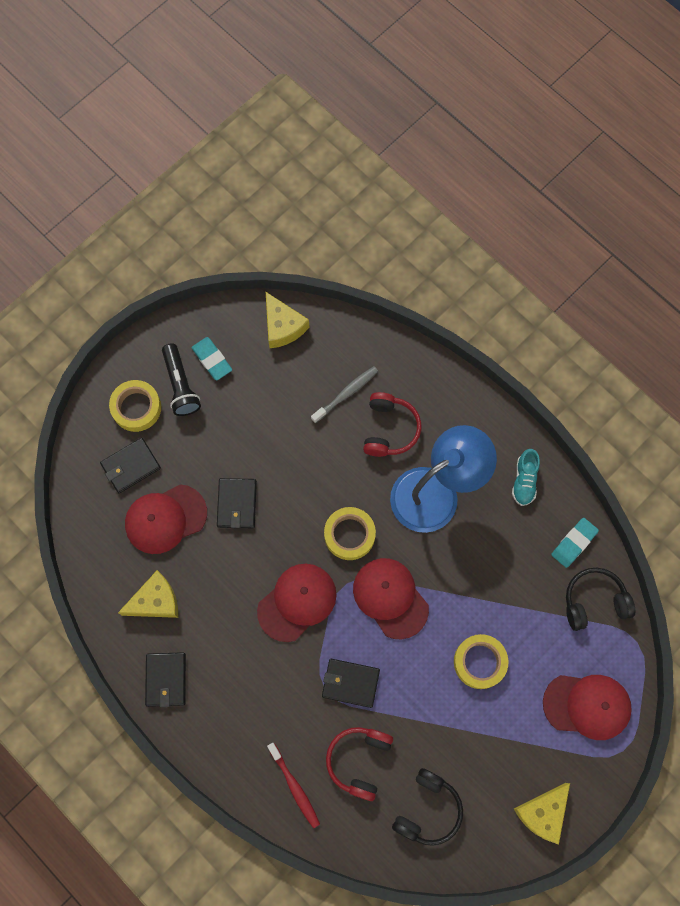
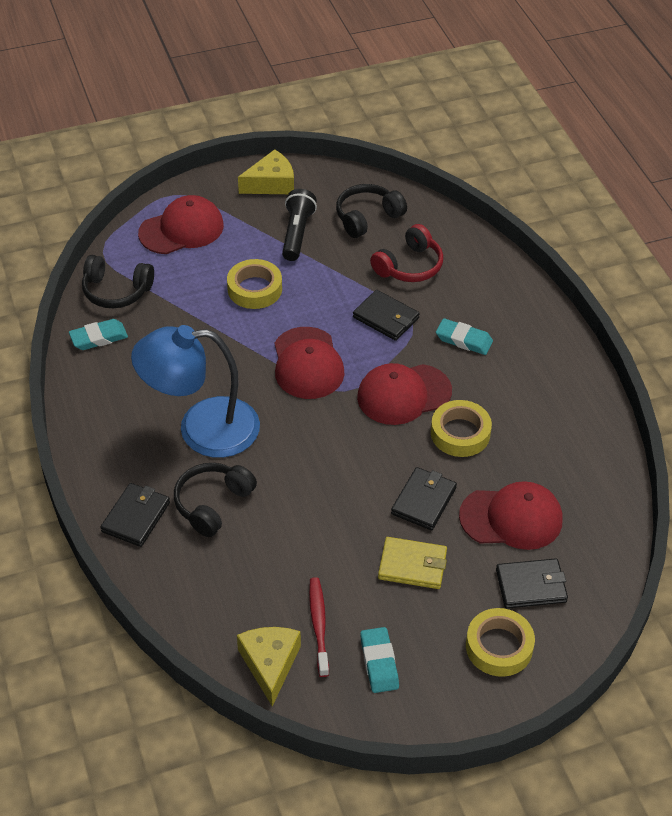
camera: 155 degrees left, 25 degrees down
(155, 601) = (553, 450): yellow cheese -> none
(166, 679) = (568, 384): black wallet -> black wallet (136, 517)
(180, 385) = (432, 649): black flashlight -> black flashlight (297, 233)
(221, 444) = (412, 565): none -> yellow wallet
(273, 689) = (463, 340): none -> turquoise eraser
(294, 787) = (478, 270): red toothbrush -> red toothbrush (318, 625)
(346, 394) = (238, 558): grey toothbrush -> none
(349, 535) = (317, 428): yellow tape -> yellow tape (460, 433)
(389, 429) = (212, 504): red headphones -> black headphones
(524, 481) = (105, 403): turquoise shoe -> none
(587, 705) = (181, 229): red cap -> red cap turned 120 degrees clockwise

